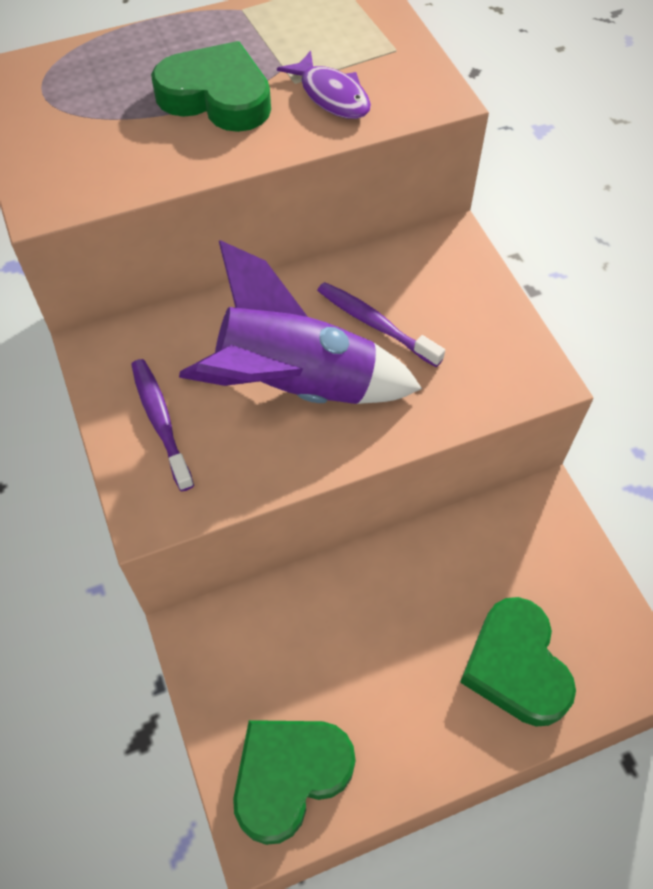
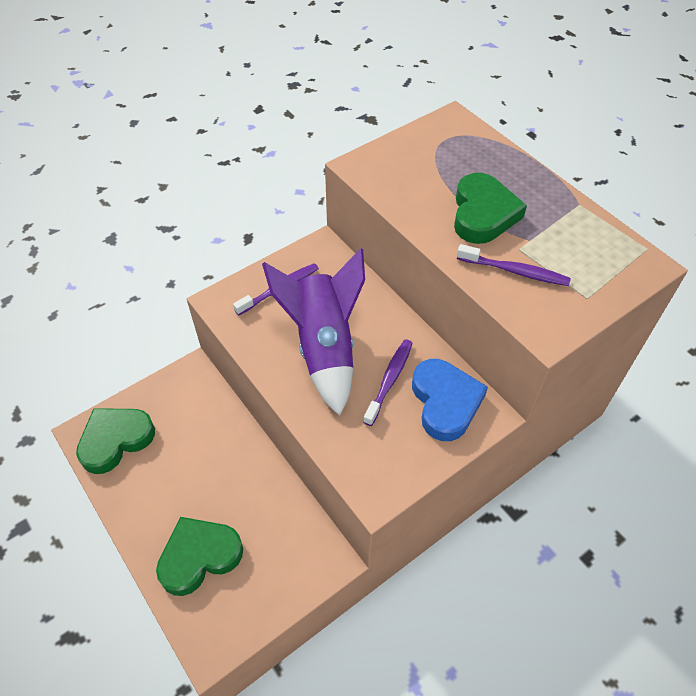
camera: 75 degrees right, 5 degrees down
(289, 776) = (115, 440): green heart -> green heart turned 75 degrees counterclockwise
(332, 96) = (515, 271): purple fish -> purple toothbrush
(425, 276) = (445, 402): none -> blue heart

